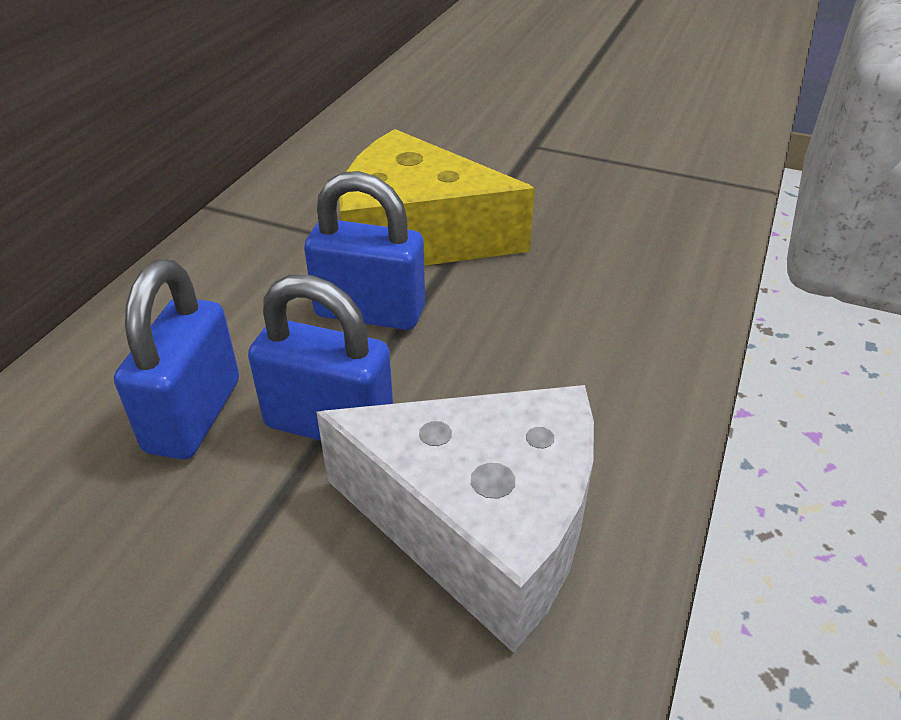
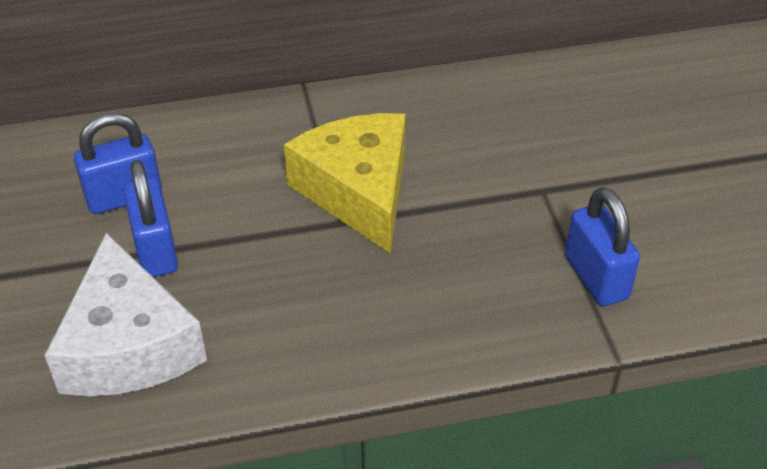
camera: 55 degrees right, 5 degrees up
(370, 312) = (260, 214): blue padlock -> blue padlock (596, 277)

